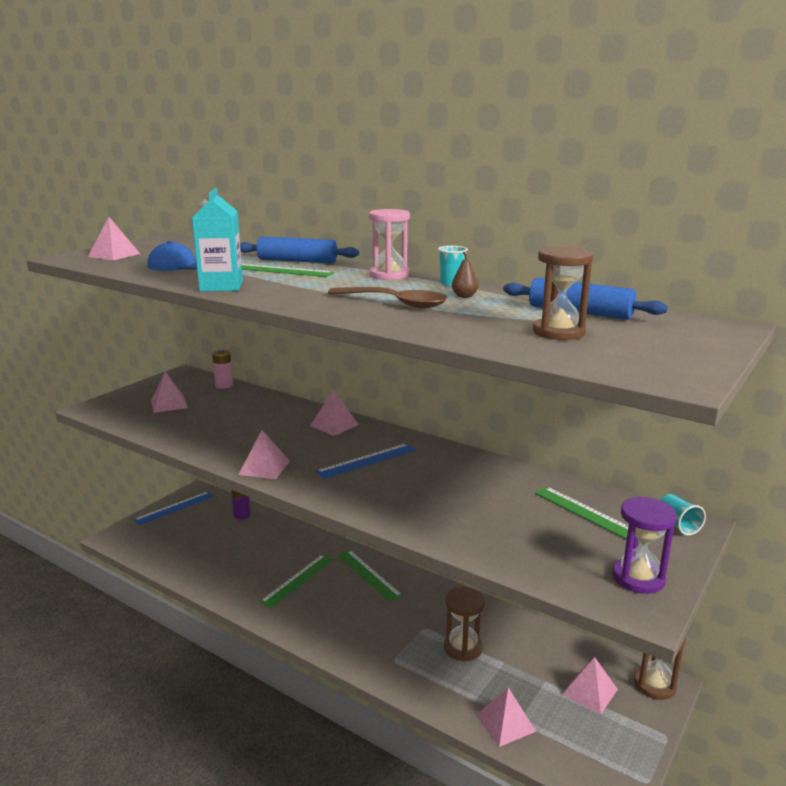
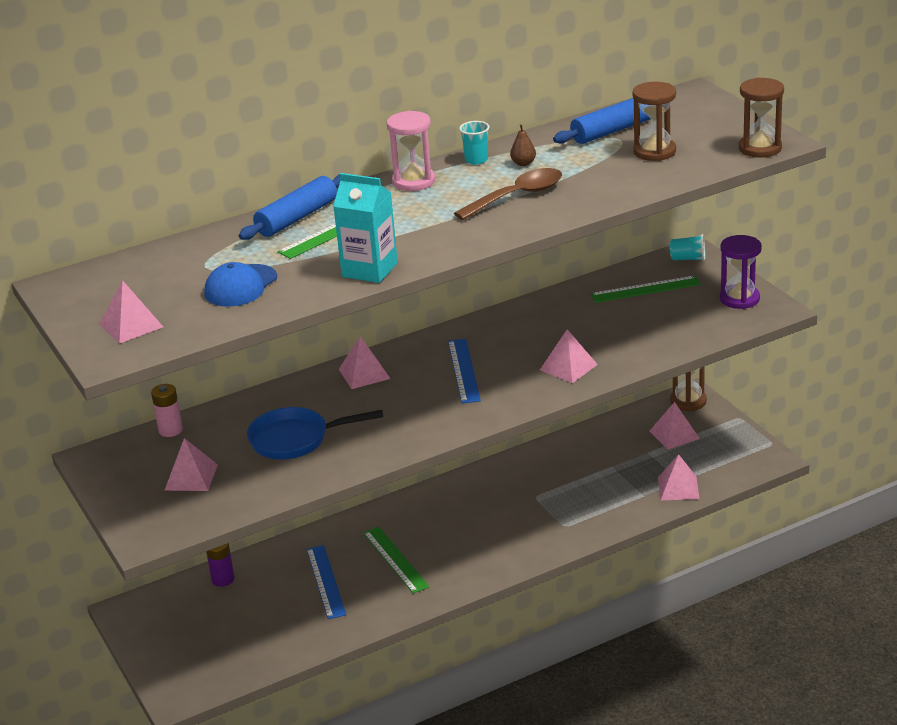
camera: 60 degrees left, 10 degrees up
(175, 508) = (150, 634): blue ruler -> blue ruler (326, 581)
(230, 423) = (295, 439): none -> blue pan
(264, 467) = (427, 431): pink pyramid -> pink pyramid (568, 367)
(368, 575) = (426, 509): green ruler -> none
(463, 648) = (578, 482): brown hourglass -> brown hourglass (760, 148)

